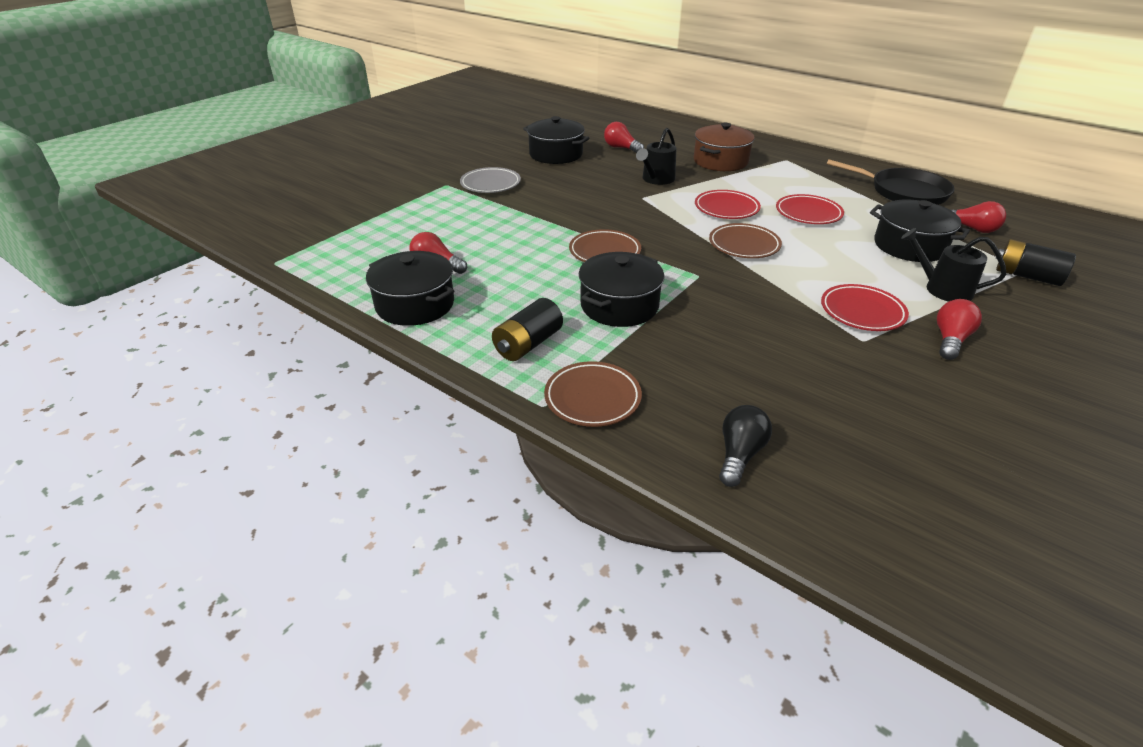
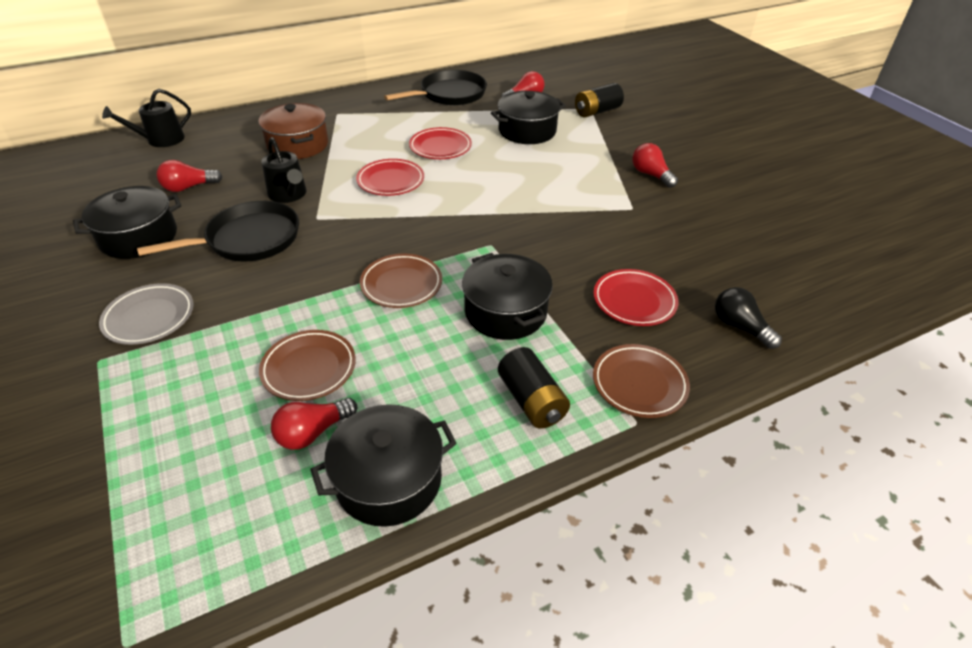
camera: 65 degrees left, 5 degrees up
(591, 184) = (248, 239): none -> black pan
(744, 245) = (461, 200): brown plate -> brown plate (309, 368)
(862, 312) = (597, 192): red plate -> red plate (634, 301)
(942, 289) = (590, 147): black watering can -> black watering can (161, 140)

